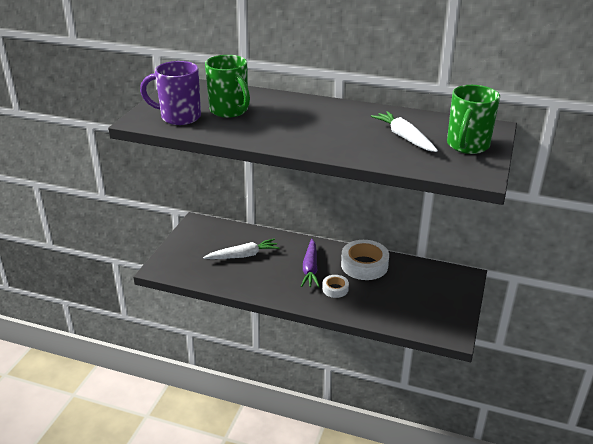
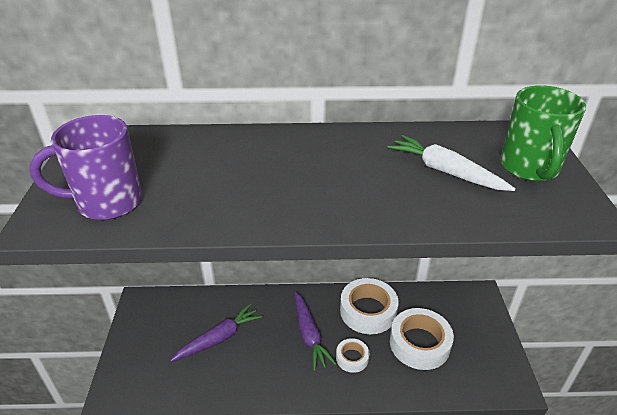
camera: 20 degrees left, 5 degrees up
(230, 111) = (182, 174): green mug -> none
(243, 255) = (219, 338): white carrot -> purple carrot
(393, 293) = (419, 343): none -> white tape

